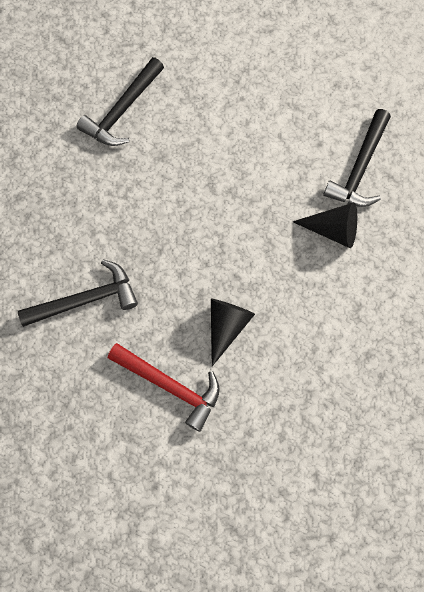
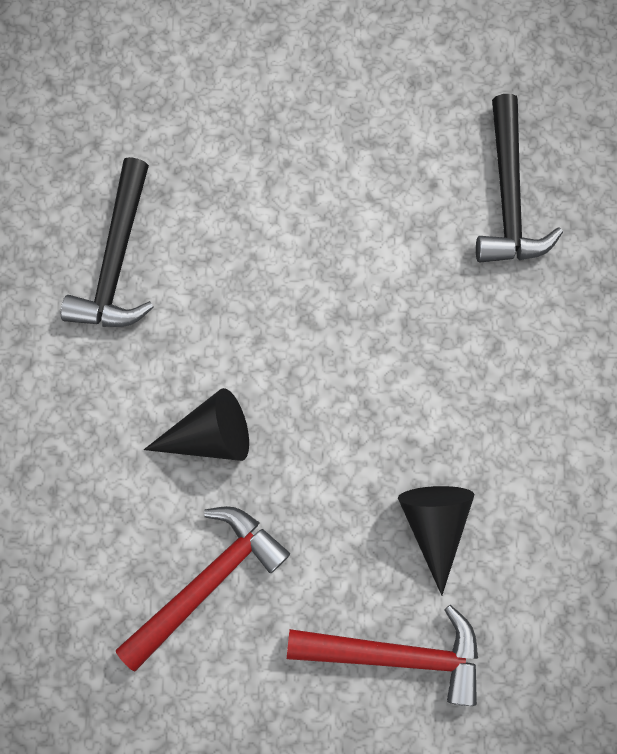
camera: 25 degrees left, 5 degrees up
(85, 300) = (207, 582): black hammer -> red hammer
(333, 230) = (514, 307): black cone -> black cone (210, 435)

